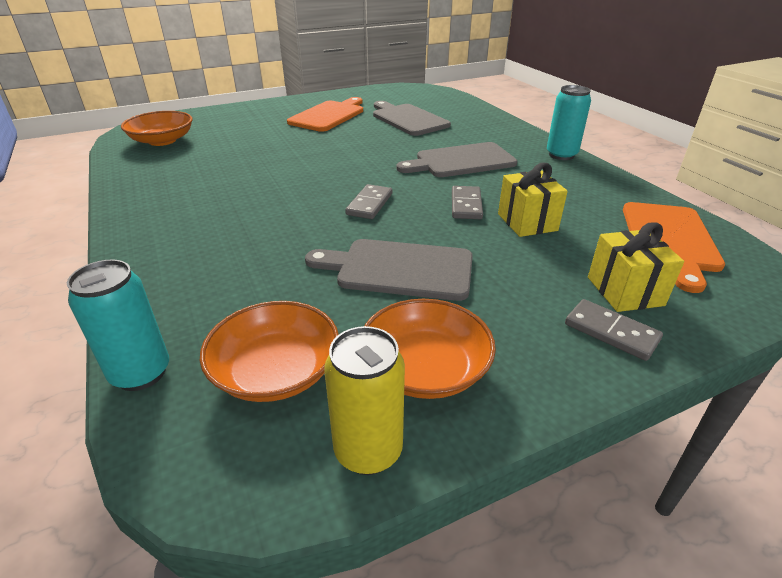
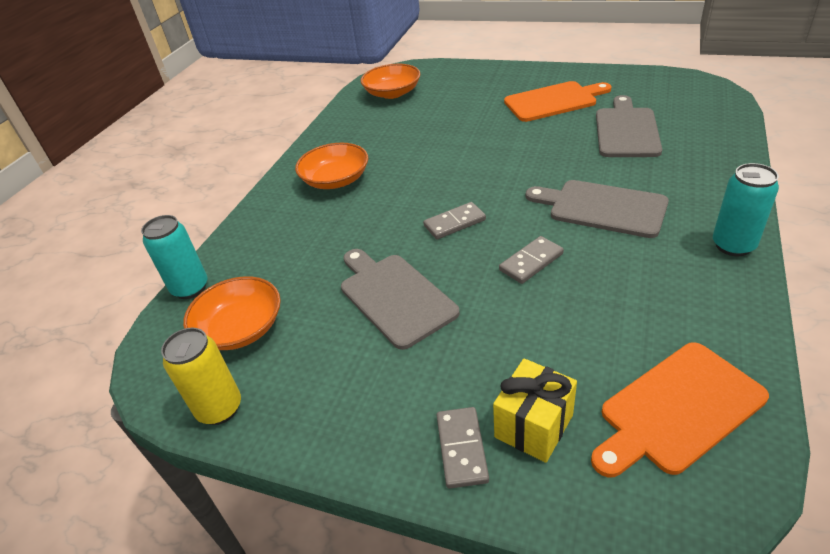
camera: 50 degrees right, 5 degrees up
(425, 368) = (308, 382): orange bowl -> orange bowl (335, 180)
(527, 222) = (558, 308): yellow gift -> none

